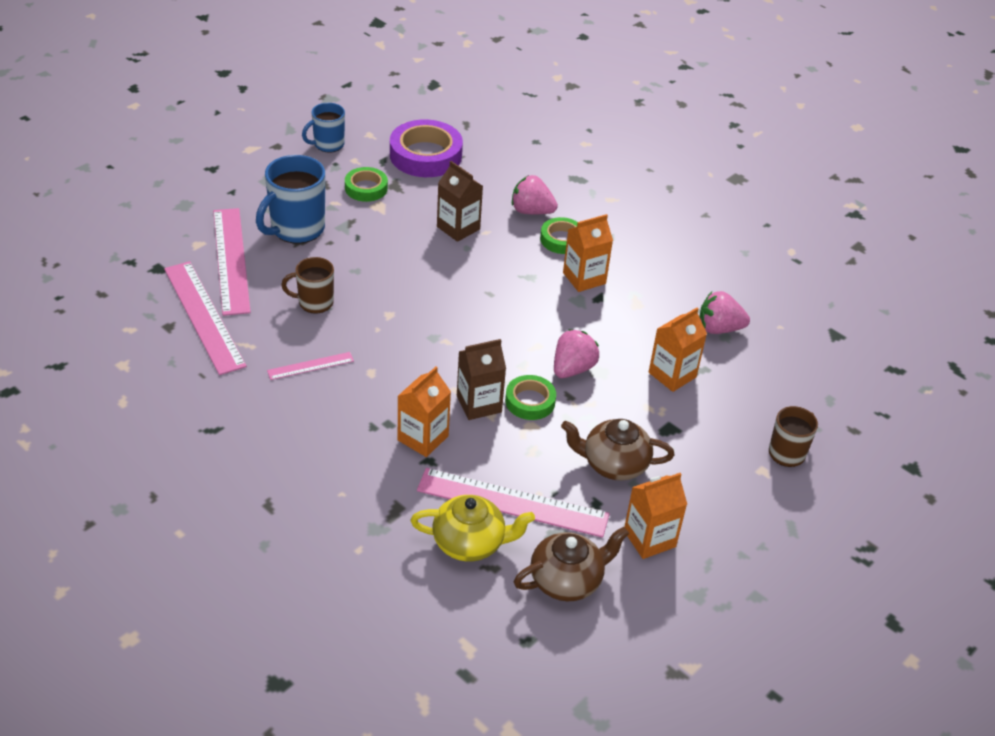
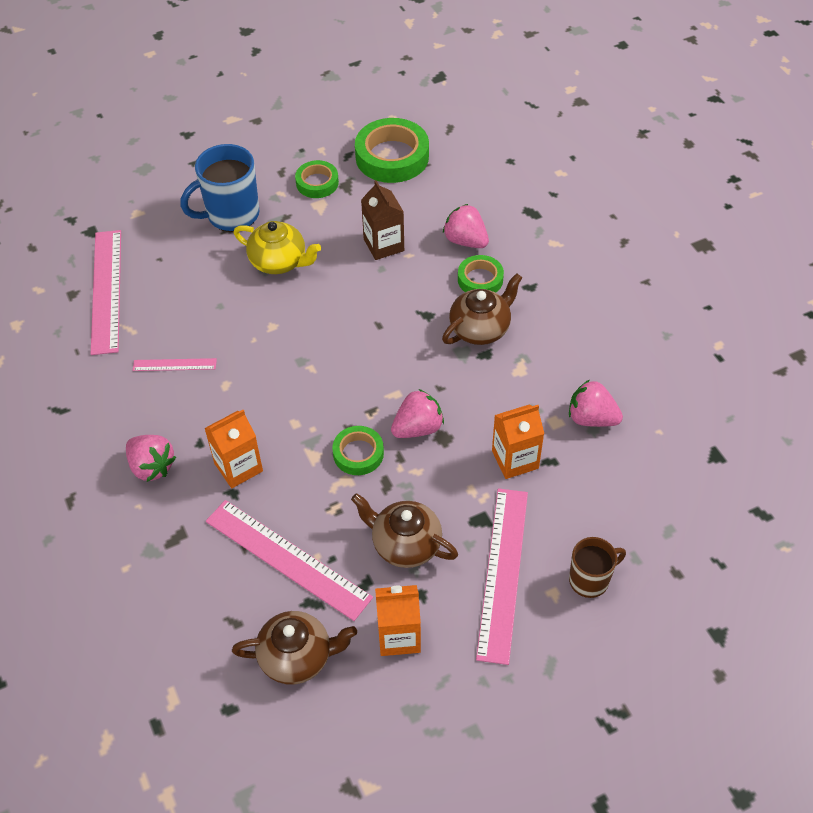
camera: 25 degrees right, 10 degrees up
(231, 260) = (157, 236): pink ruler -> pink ruler (502, 573)
(314, 303) = (210, 298): brown mug -> none
(328, 144) = (304, 127): blue mug -> none
(336, 457) = (152, 466): none -> pink strawberry
(425, 155) = (392, 157): purple tape -> green tape
(470, 543) = (227, 590): yellow teapot -> yellow teapot (279, 262)
(479, 404) = (308, 444): brown carton -> none
(584, 278) = (480, 328): orange carton -> brown teapot

